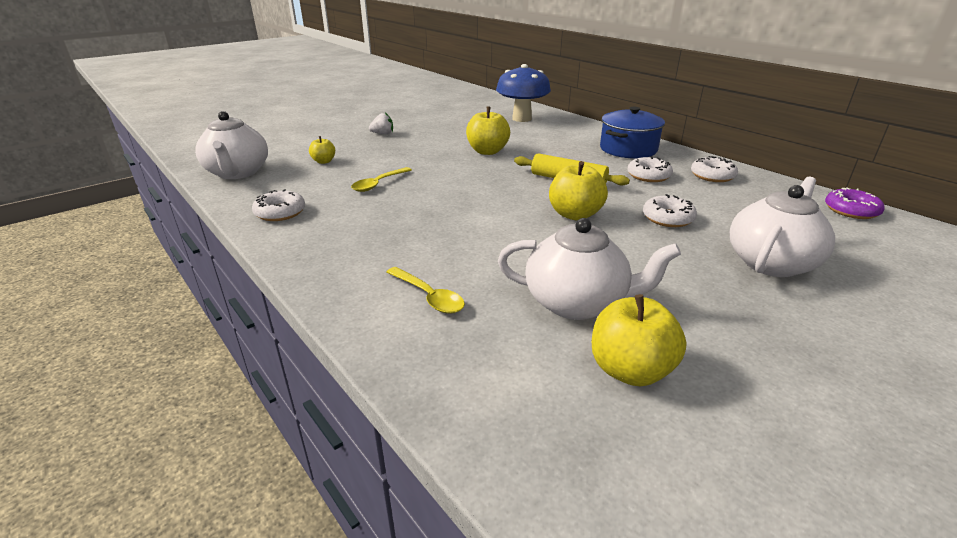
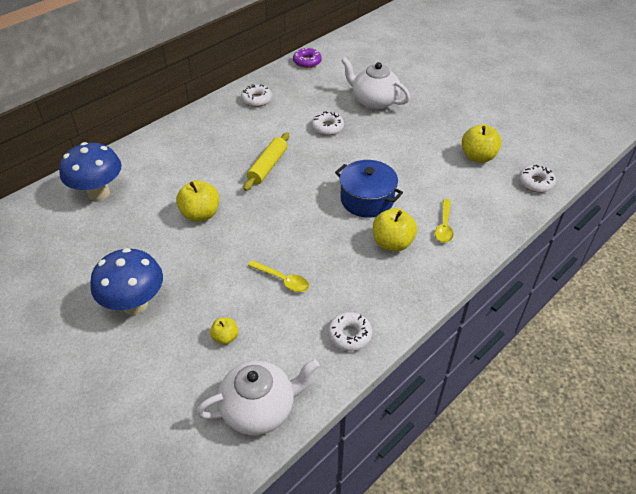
camera: 95 degrees left, 15 degrees up
(383, 134) = (135, 304): white strawberry -> blue mushroom
(428, 296) = (444, 226): yellow spoon -> yellow spoon turned 150 degrees clockwise
(575, 214) = (328, 166): yellow apple -> yellow apple (392, 243)
(577, 303) = (432, 169): white teapot -> none
(628, 149) = (199, 131): blue pot -> blue pot (367, 199)
(648, 176) = (257, 127): white donut -> white donut (535, 183)

